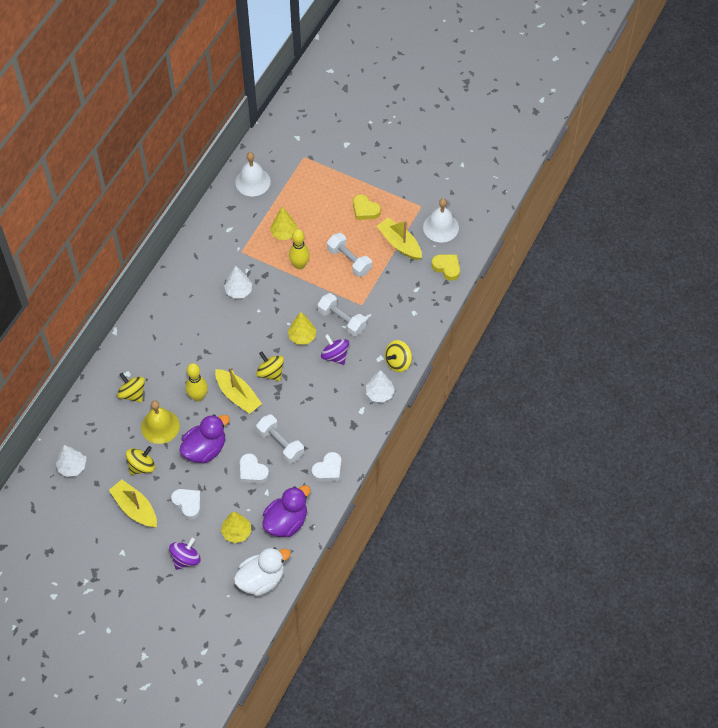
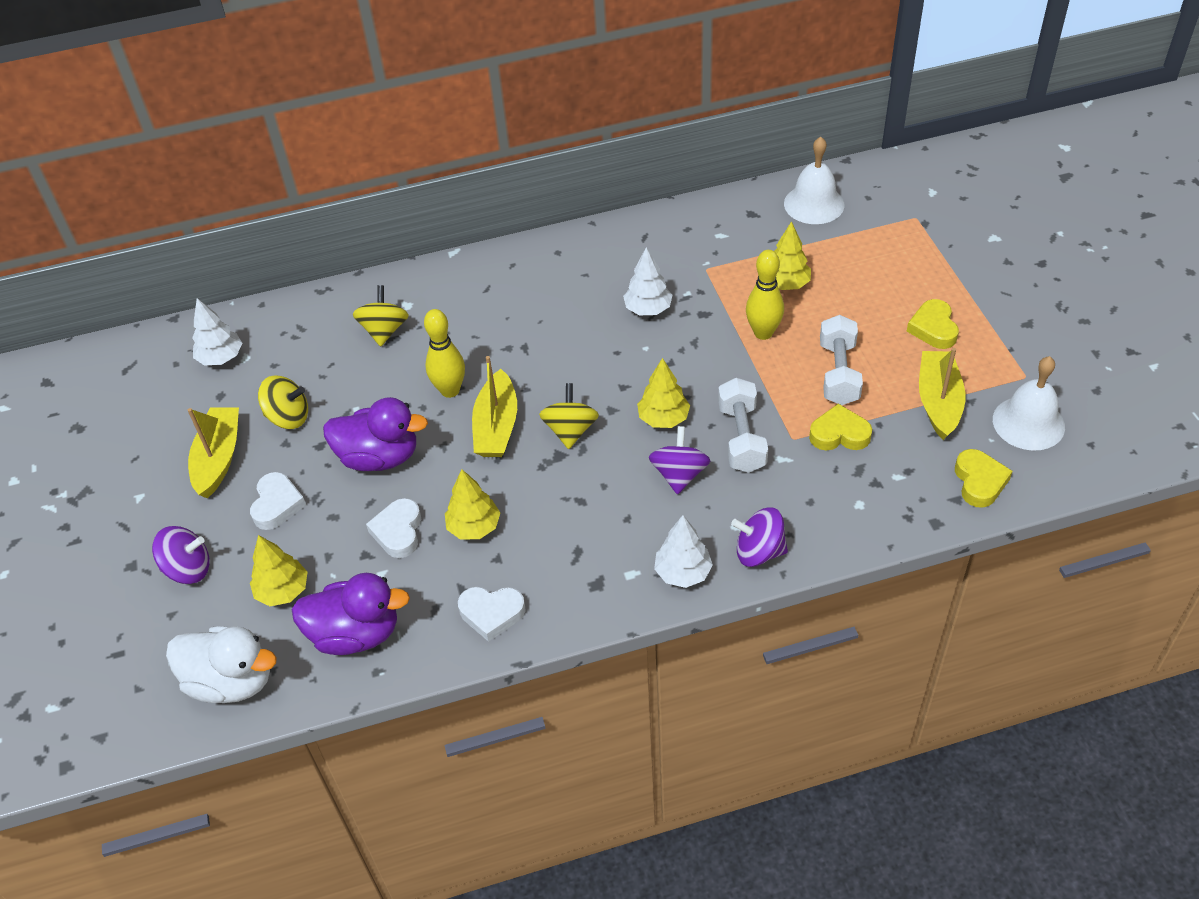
camera: 50 degrees right, 10 degrees down
(160, 426) = (366, 389): yellow bell -> none
(280, 444) = (474, 527): white dumbbell -> yellow tree
(377, 288) = (839, 434): none -> yellow heart
(398, 362) = (759, 551): yellow spinning top -> purple spinning top

